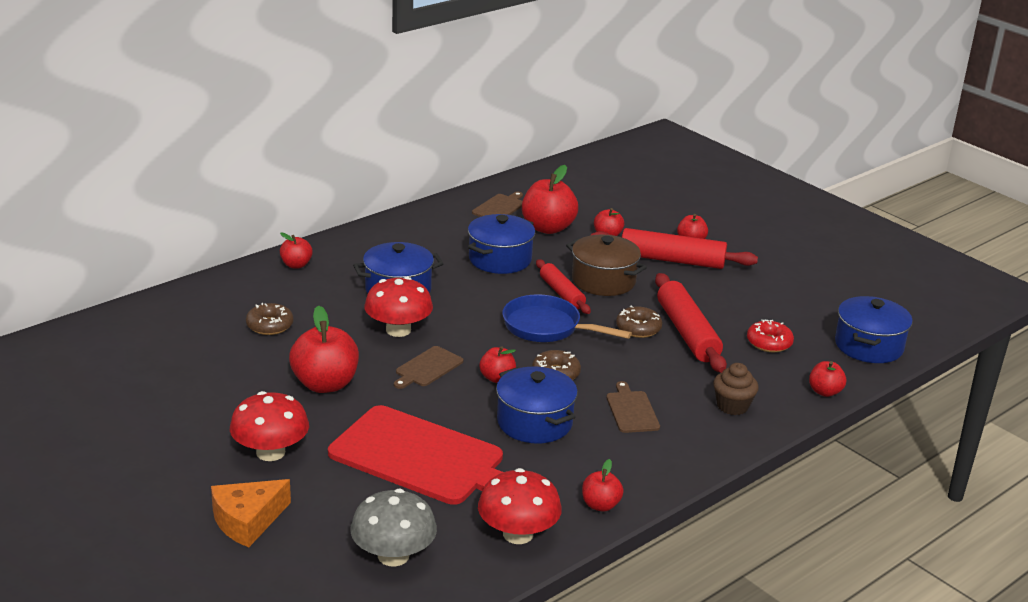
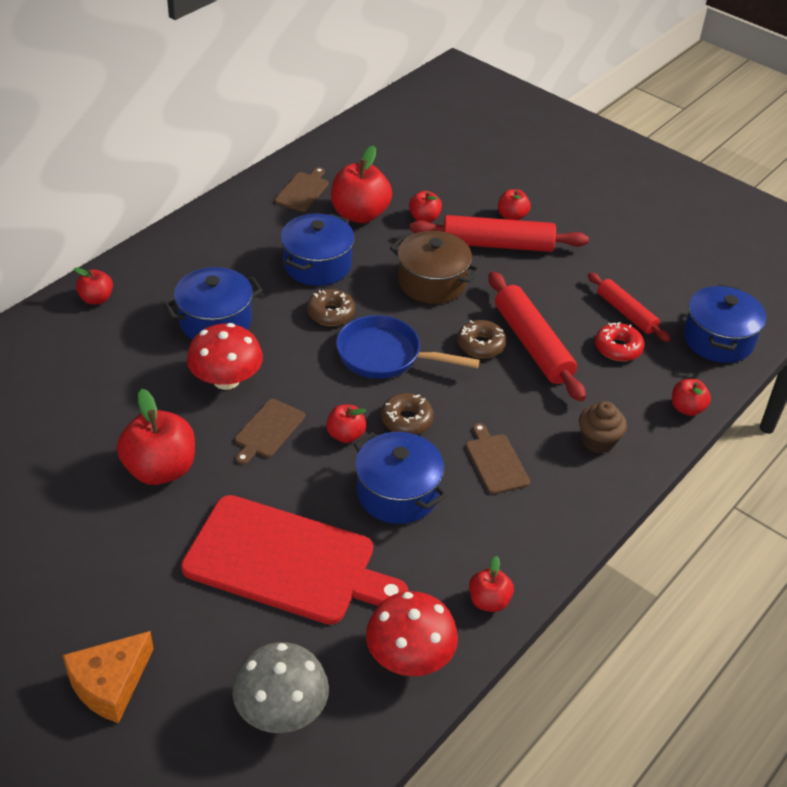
camera: 10 degrees left, 15 degrees up
(270, 325) = (83, 391): brown donut -> brown donut (331, 313)
(270, 452) = (117, 578): red mushroom -> none
(561, 293) = (391, 305): red rolling pin -> red rolling pin (626, 313)

